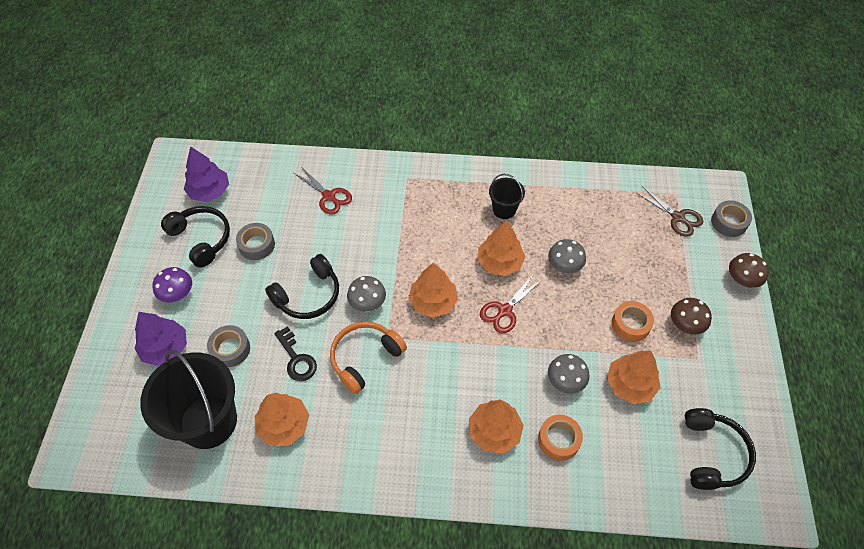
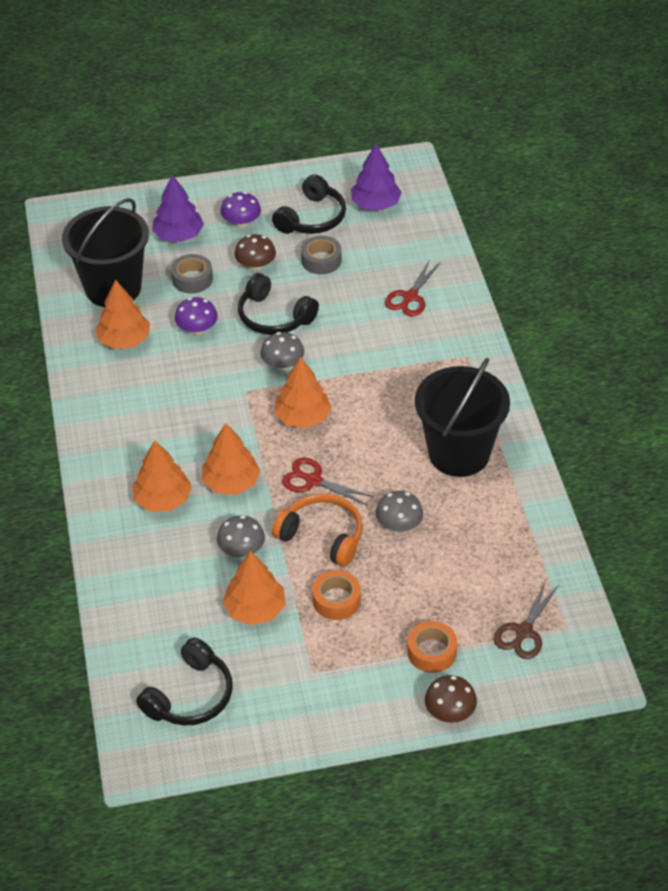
camera: 75 degrees right, 10 degrees down
(296, 359) = (197, 329): black key -> purple mushroom
(365, 358) = (215, 379): orange headphones -> orange headphones (322, 536)
(500, 262) = (379, 464): orange tree -> orange tree (231, 482)
(504, 209) = (459, 453): black bucket -> black bucket, size x2.05
(558, 440) = (168, 554): orange tape -> orange tape (432, 652)
(686, 324) = (357, 655): brown mushroom -> brown mushroom (256, 265)
(712, 454) = (190, 696): black headphones -> black headphones turned 45 degrees counterclockwise
(729, 222) = (540, 690): grey tape -> none

